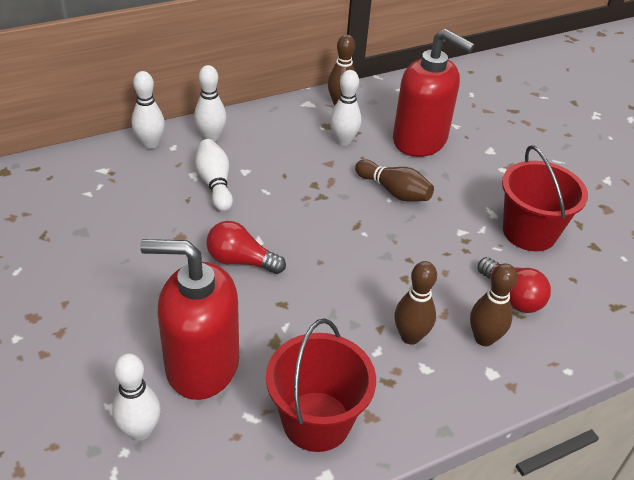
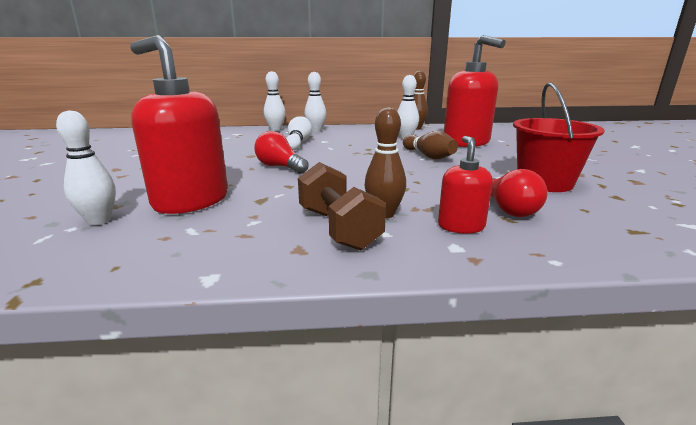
camera: 25 degrees right, 20 degrees down
(316, 421) = (244, 242): red bucket -> none
(384, 373) = (338, 228): none -> brown dumbbell
(484, 338) = (461, 226): brown bowling pin -> red soap dispenser

